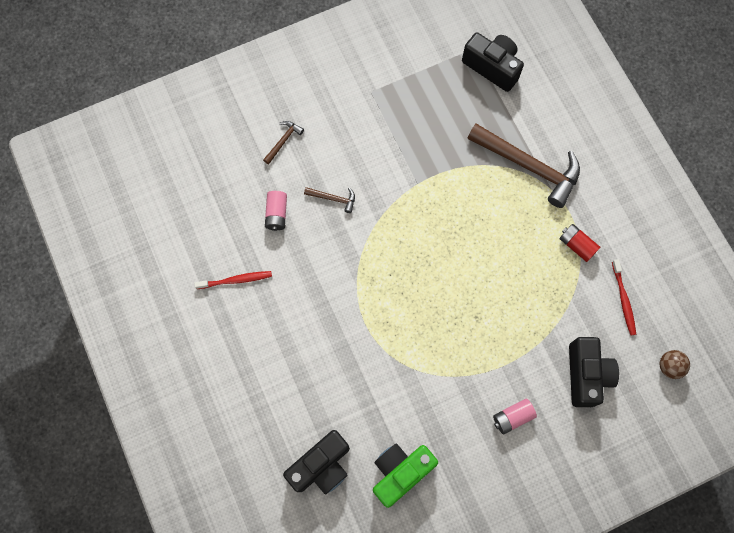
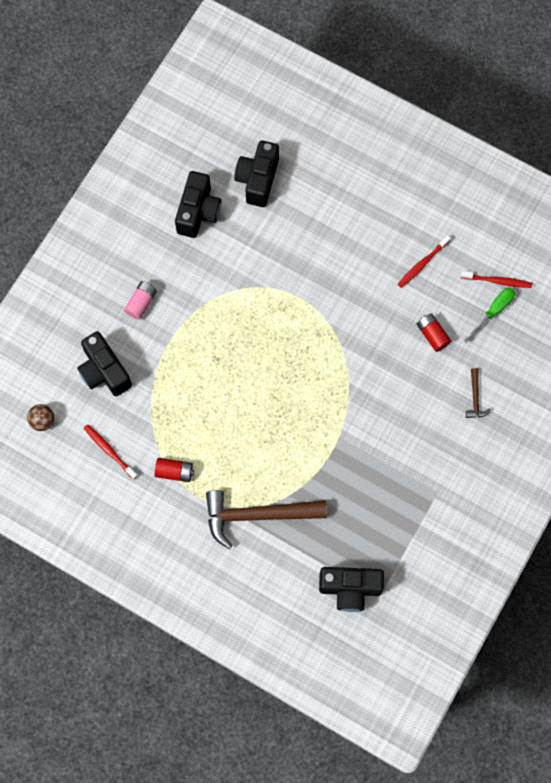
camera: 145 degrees right, 0 degrees up
(185, 221) = (498, 281): none -> red toothbrush
(210, 199) = (493, 311): none -> green screwdriver
(277, 214) = (432, 335): pink battery -> red battery
(333, 199) = (397, 377): brown hammer -> none
(400, 472) = (198, 212): green camera -> black camera

